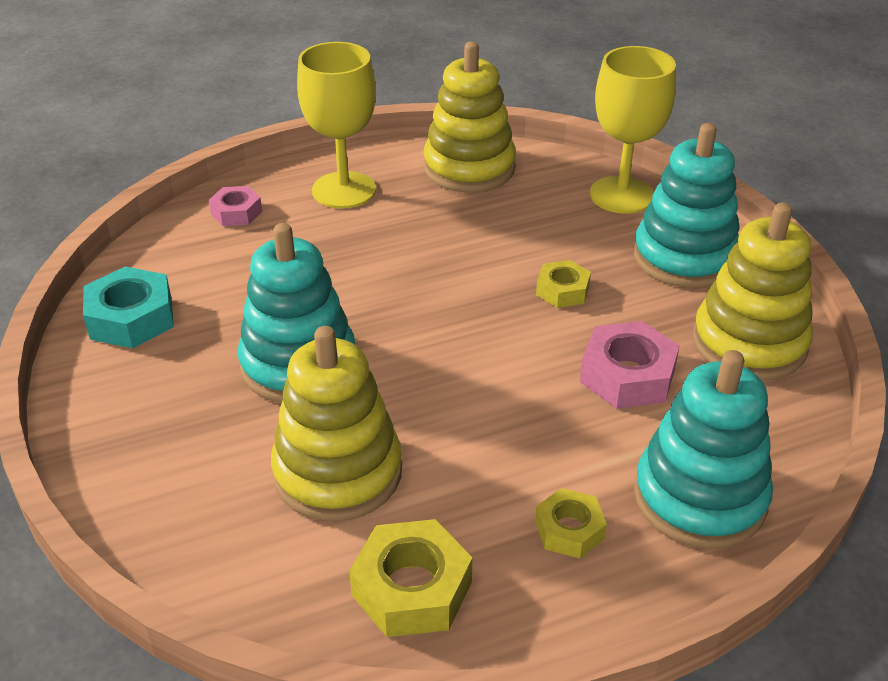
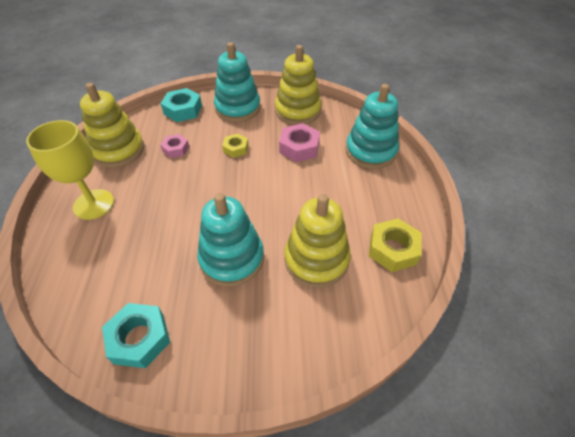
camera: 70 degrees left, 10 degrees up
(236, 212) = (72, 260): pink nut -> pink nut (176, 149)
(569, 530) = (375, 191): yellow nut -> none
(621, 195) = (183, 110): yellow goblet -> turquoise nut

